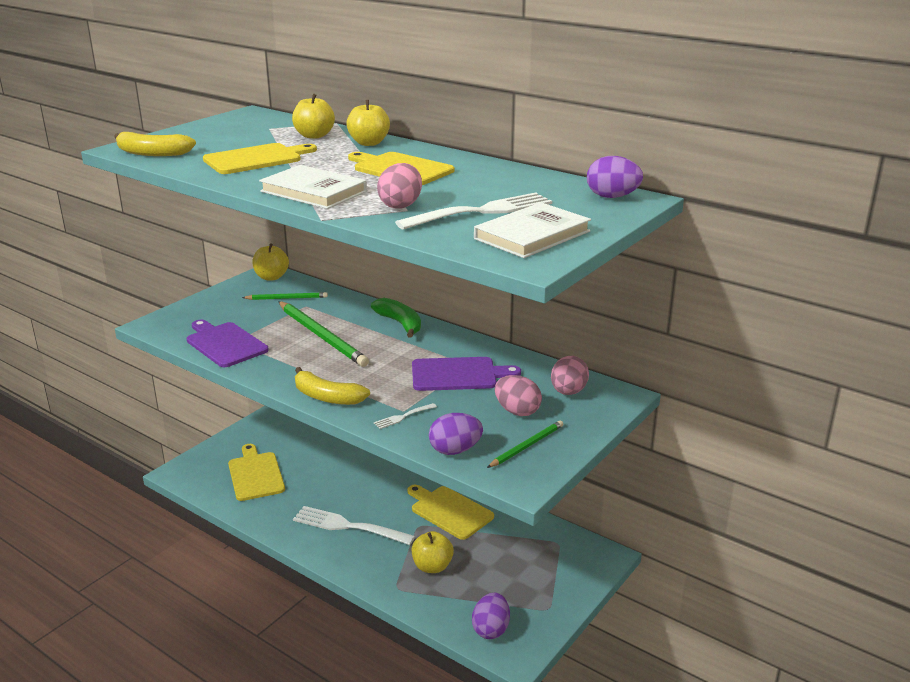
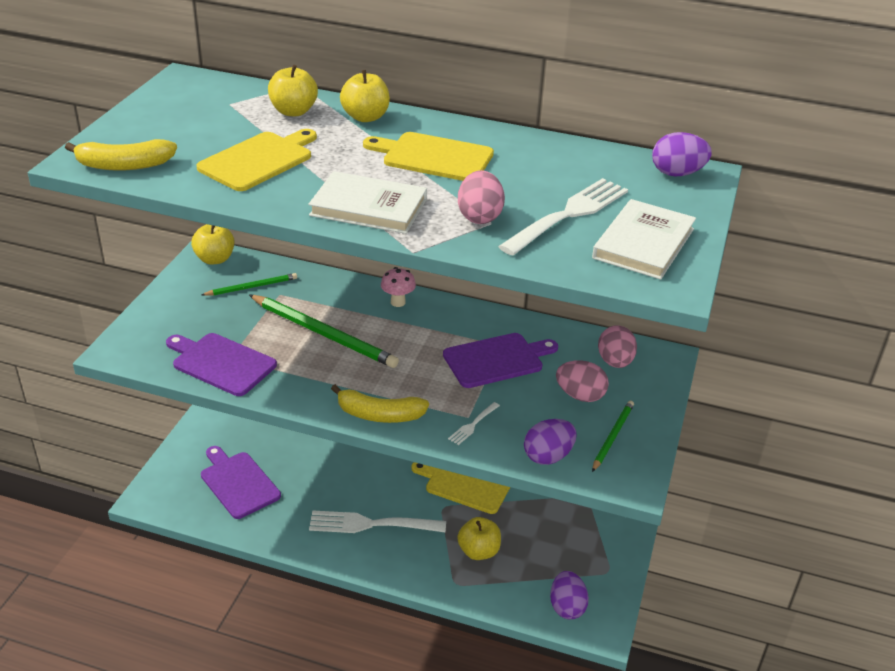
camera: 20 degrees left, 10 degrees up
(255, 474) = (238, 483): yellow cutting board -> purple cutting board
(400, 323) = (398, 302): green banana -> pink mushroom

